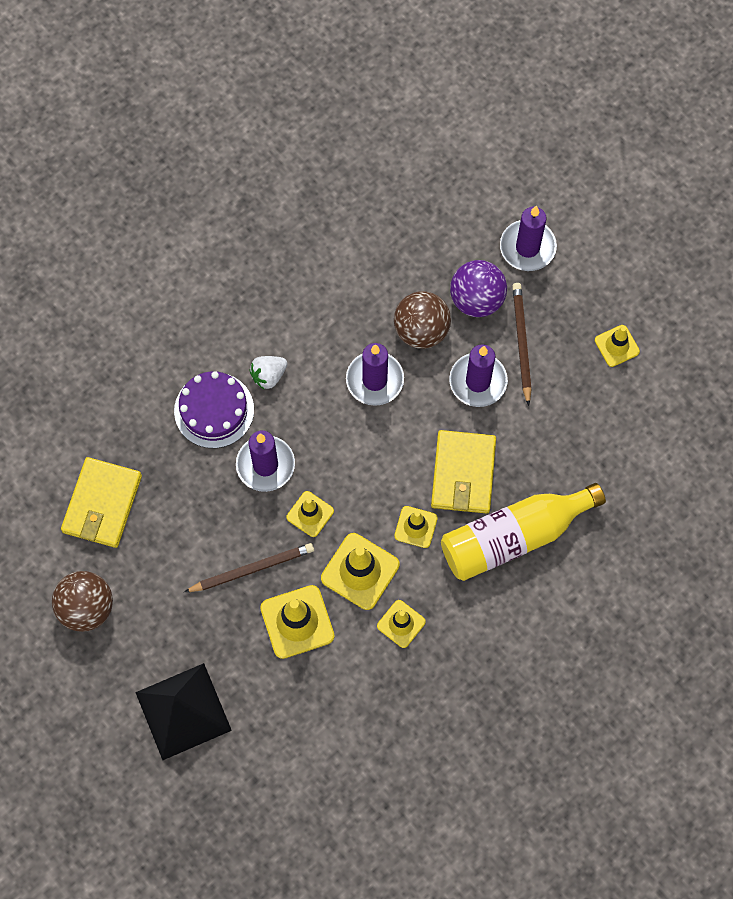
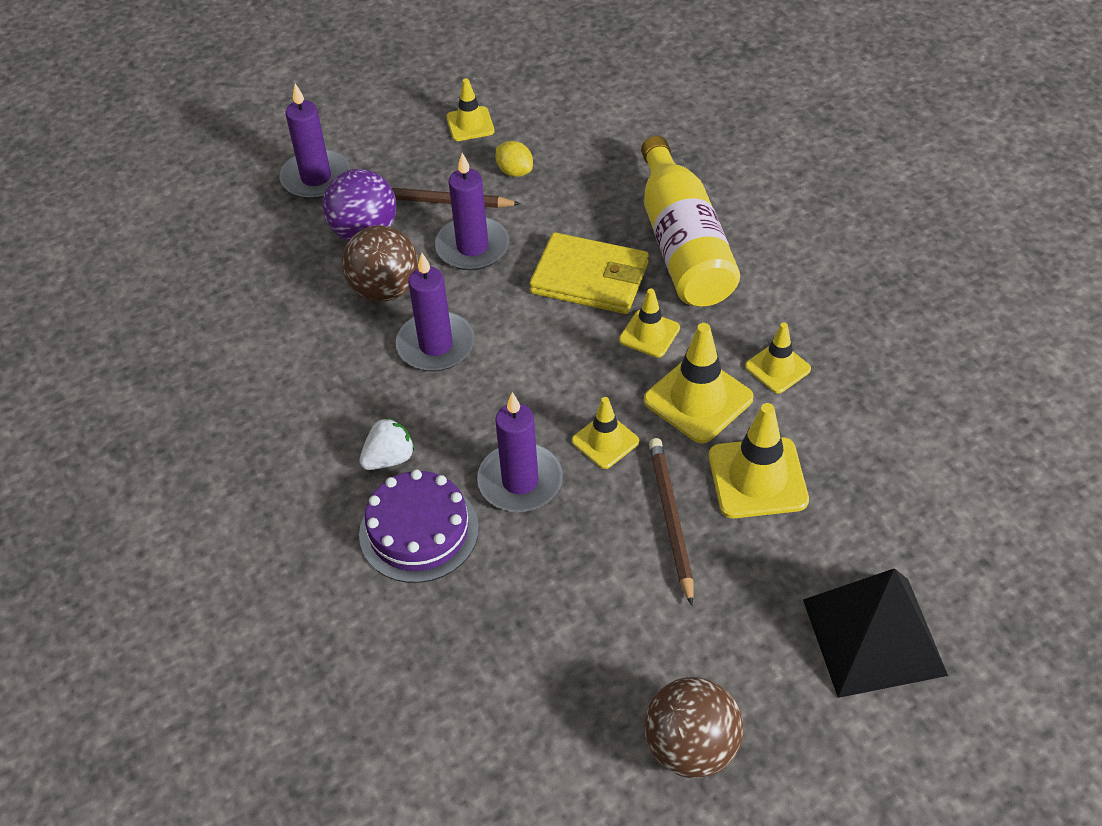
camera: 75 degrees left, 20 degrees down
(102, 504) = (525, 701): yellow wallet -> none
(268, 376) = (389, 458): white strawberry -> white strawberry turned 105 degrees counterclockwise
(568, 393) = (515, 171): none -> yellow lemon

